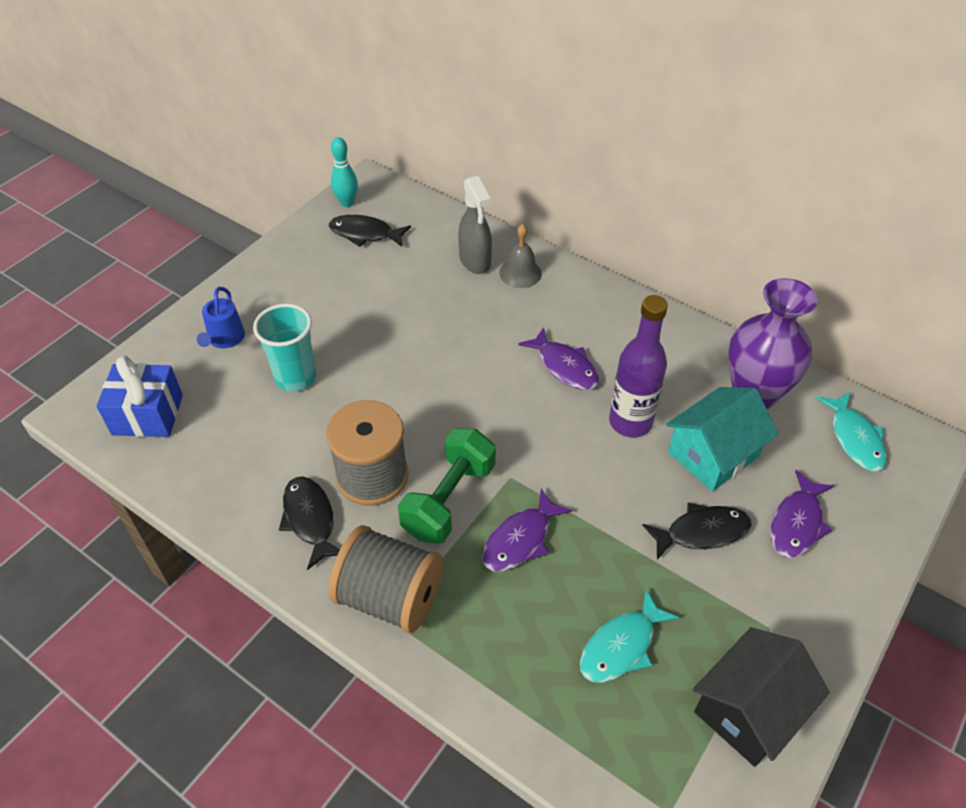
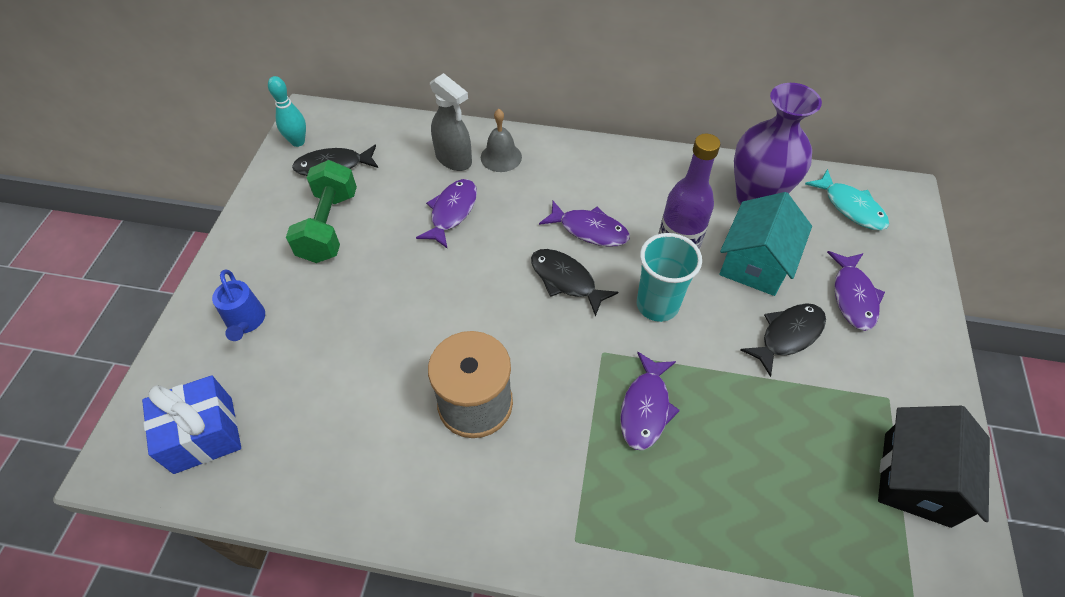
camera: 25 degrees left, 5 degrees up
(295, 377) = (343, 334): turquoise cup -> turquoise cup (657, 305)
(310, 519) = (439, 474): black fish -> black fish (566, 280)
(390, 597) = (561, 518): grey spool -> none
(446, 307) = (452, 212): none -> purple fish
(449, 500) = (560, 397): green dumbbell -> green dumbbell (329, 226)
(621, 646) = (787, 469): turquoise fish -> none

